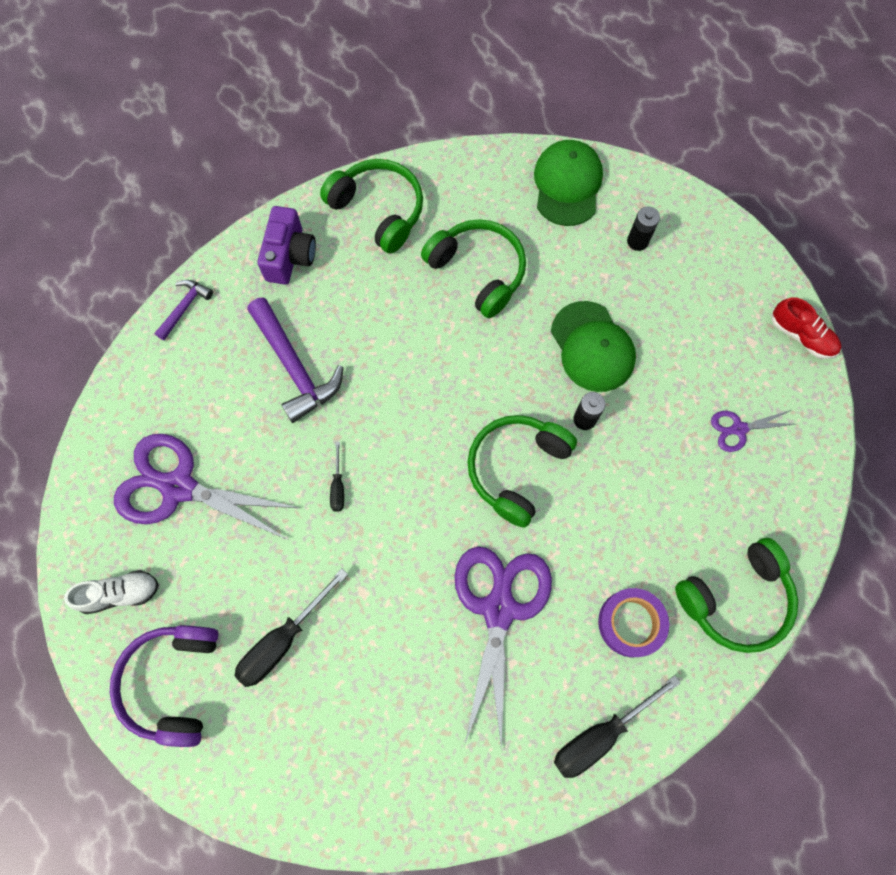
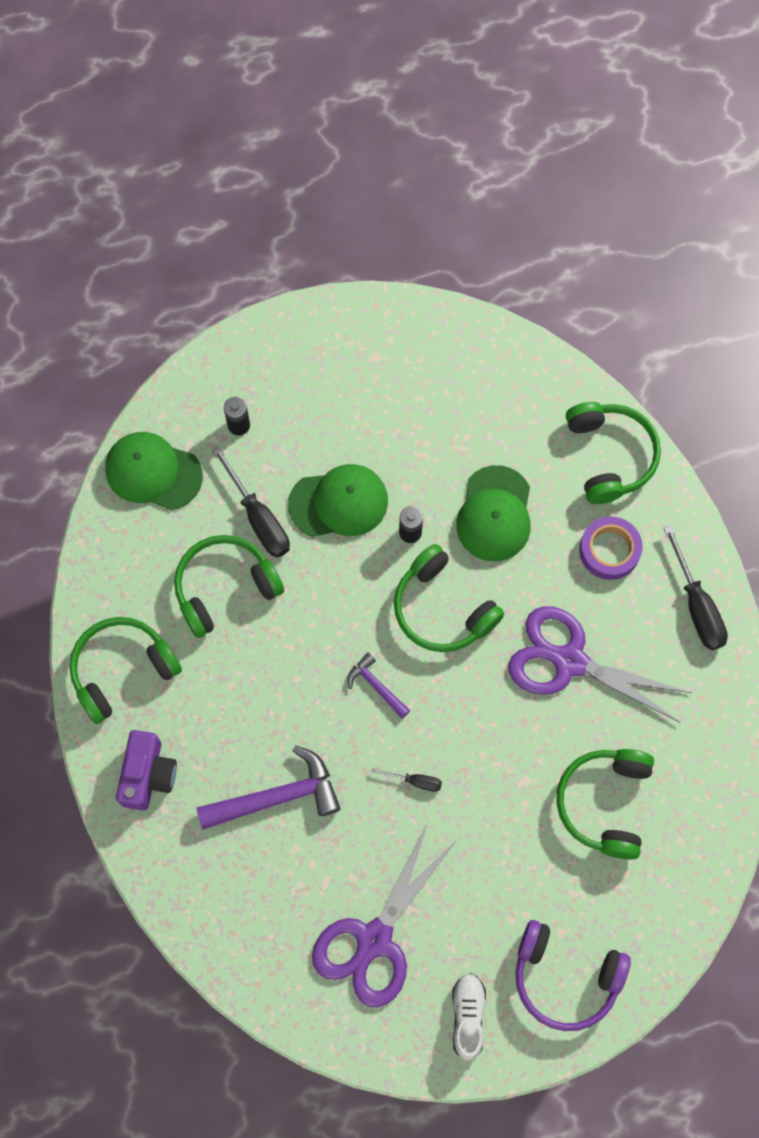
camera: 75 degrees left, 0 degrees up
(185, 307) = (175, 899): purple hammer -> purple hammer (376, 686)
(283, 640) = (550, 865): black screwdriver -> black screwdriver (258, 518)
(290, 256) = (148, 775): purple camera -> purple camera turned 75 degrees clockwise
(359, 682) = (605, 803): none -> green headphones
(630, 495) = (494, 514): none -> green cap
(739, 429) = (457, 399): purple scissors -> none
(801, 336) = (382, 312): red shoe -> none

